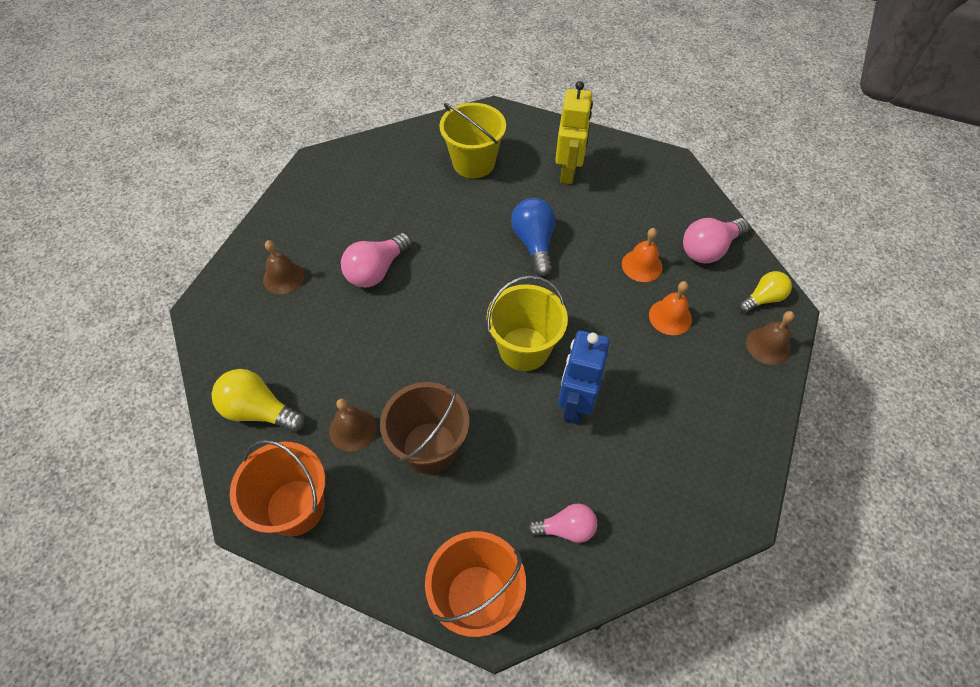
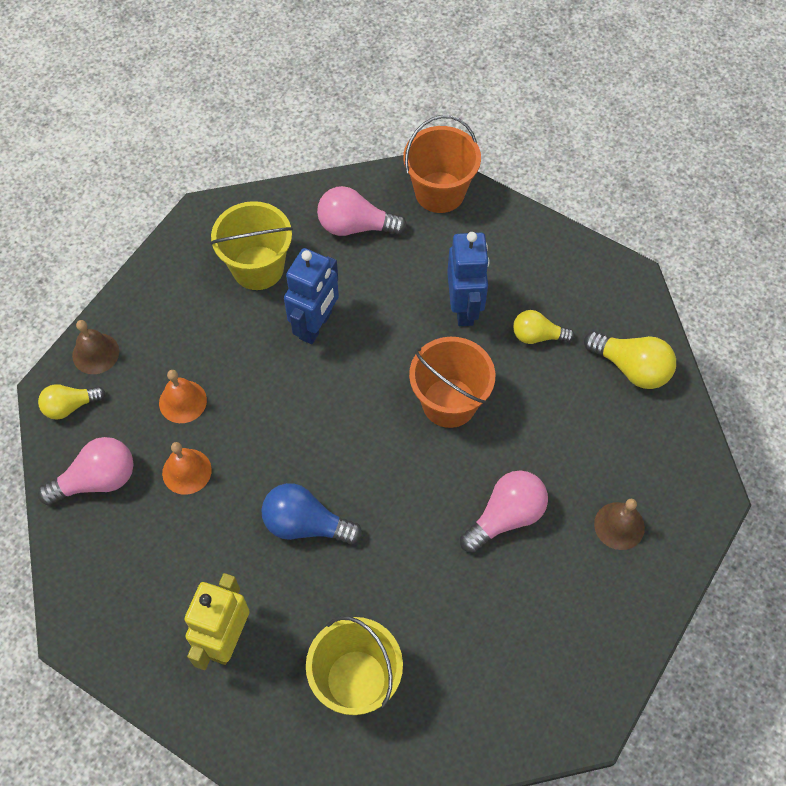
camera: 170 degrees left, 5 degrees up
(295, 507) = (589, 277): orange bucket -> orange bucket (449, 402)
(352, 429) = (537, 336): brown bell -> yellow light bulb
(429, 447) = (464, 308): brown bucket -> blue robot
(524, 349) = (352, 390): yellow bucket -> yellow bucket (258, 268)
(534, 243) = (306, 524): blue light bulb -> blue light bulb turned 105 degrees clockwise
(566, 528) = (355, 226): pink light bulb -> pink light bulb, size x1.50

